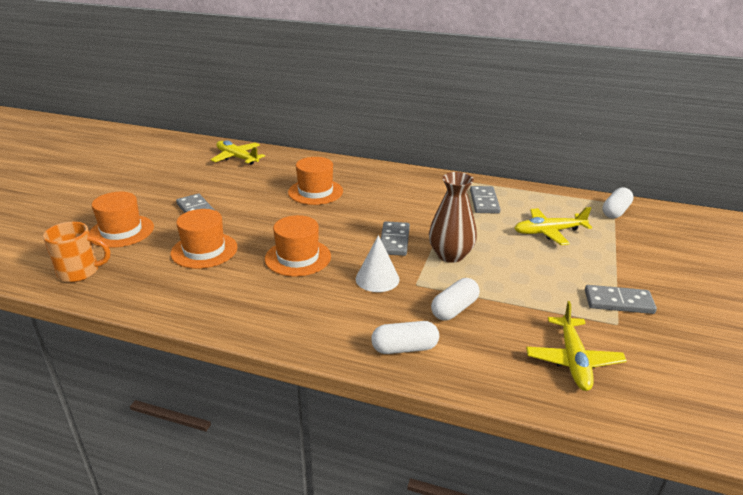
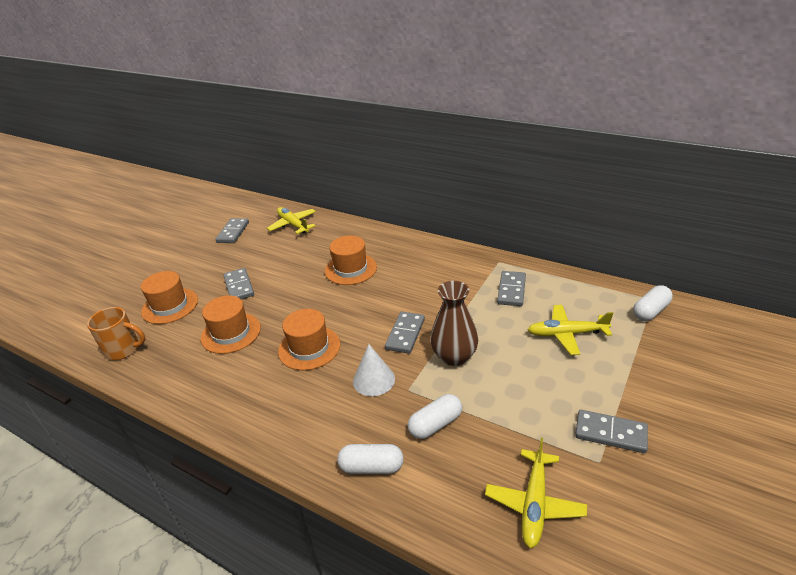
camera: 15 degrees right, 5 degrees up
(170, 166) = (233, 232): none -> grey domino

